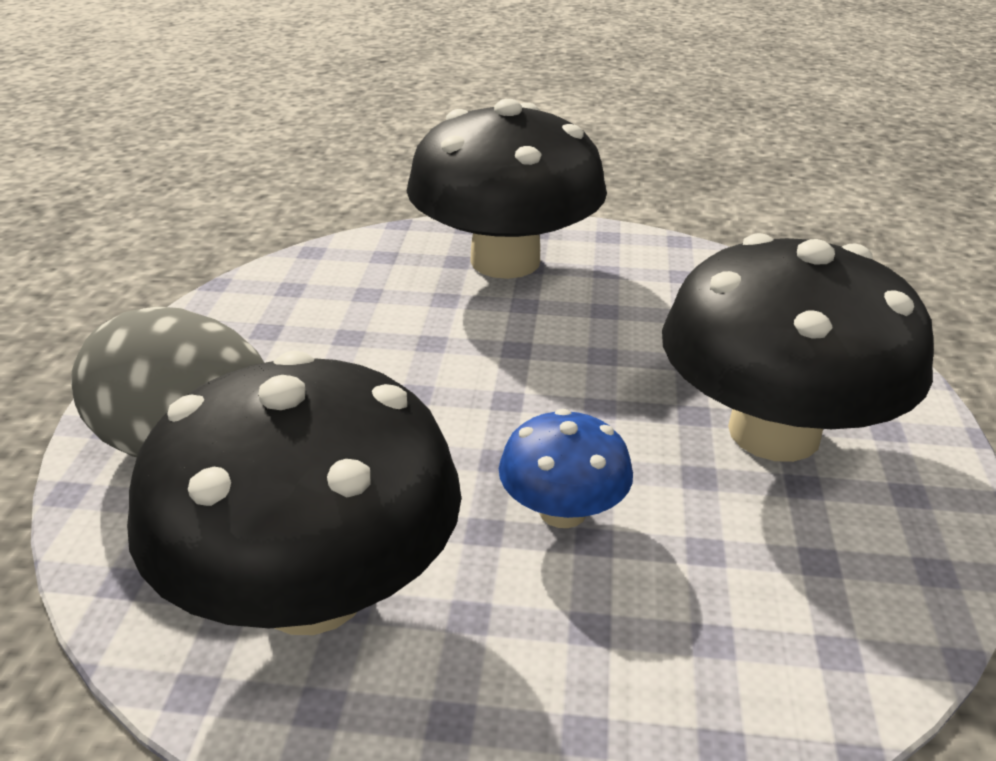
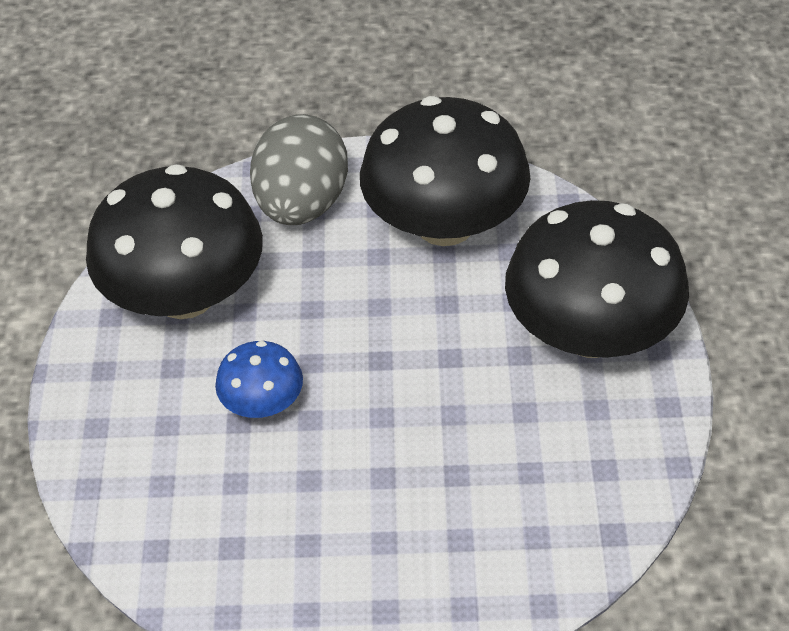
camera: 85 degrees right, 15 degrees up
(774, 432) = (367, 529): black mushroom -> black mushroom (445, 223)

